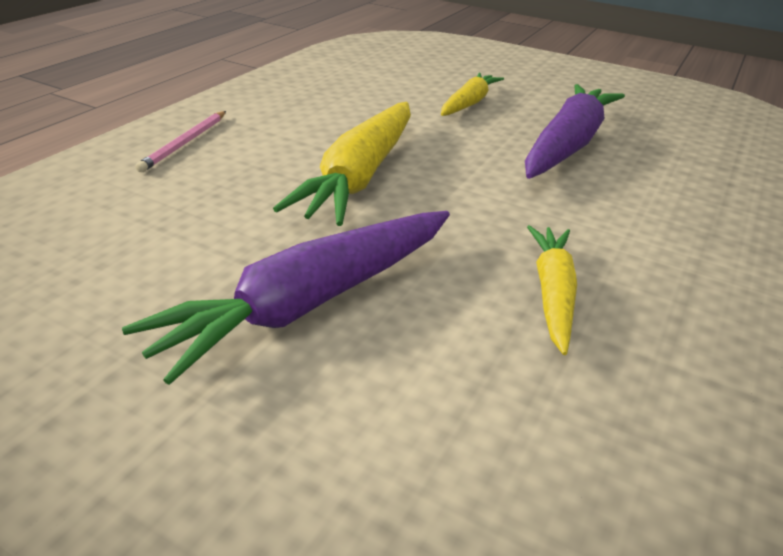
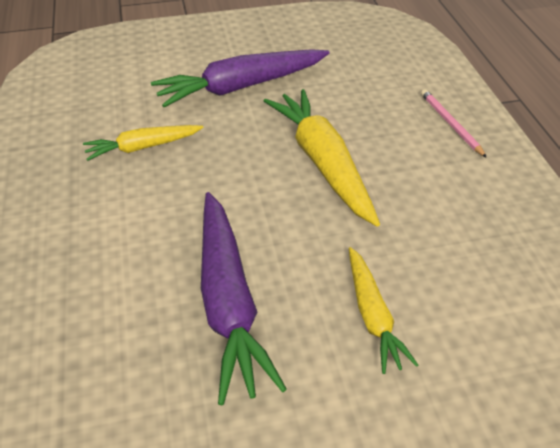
camera: 140 degrees right, 10 degrees up
(310, 302) = (241, 87): purple carrot -> purple carrot turned 120 degrees counterclockwise
(552, 293) = (143, 147): yellow carrot -> yellow carrot turned 105 degrees clockwise

